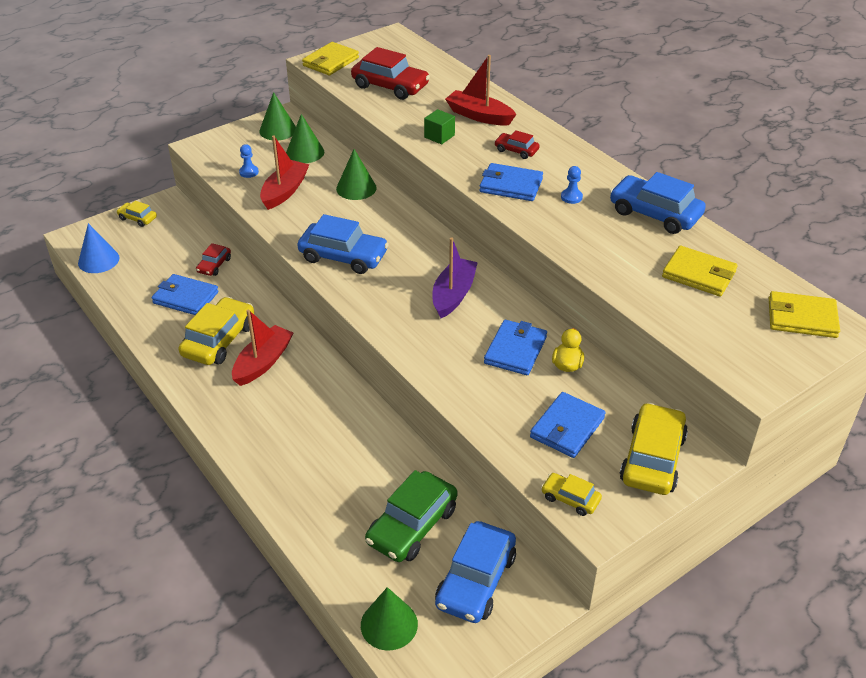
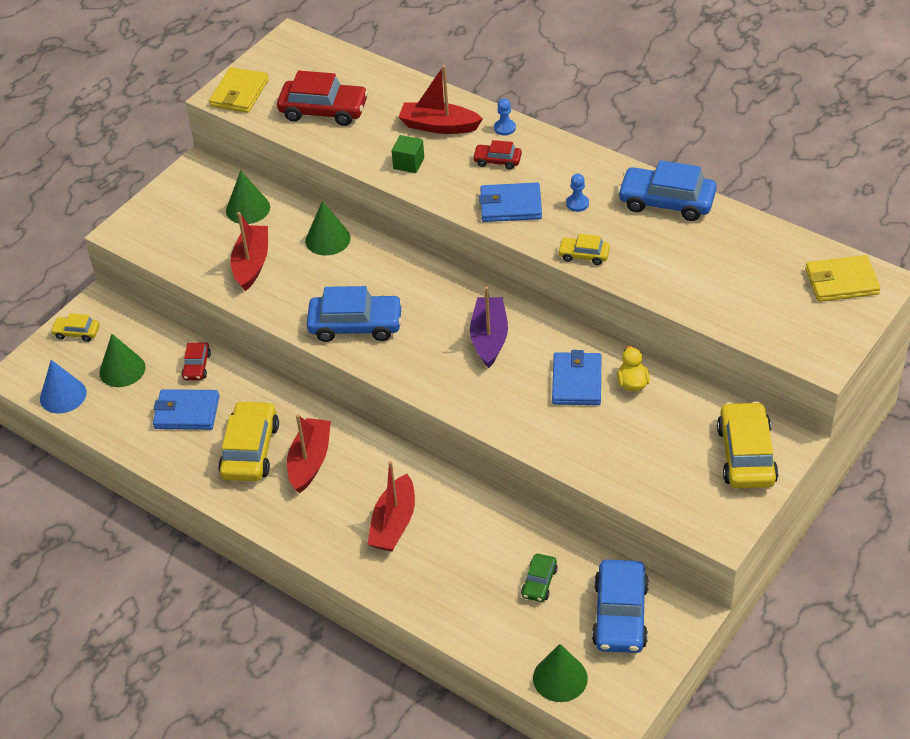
camera: 15 degrees left, 5 degrees up
(249, 172) = (198, 250): blue pawn -> blue pawn (504, 128)
(278, 130) = (201, 187): green cone -> green cone (122, 370)
(307, 434) = (394, 523): none -> red boat
(412, 525) = (539, 582): green car -> green car, size x0.52
(567, 428) = (658, 447): blue wallet -> none
(570, 499) = (688, 515): yellow car -> yellow car (584, 255)
(699, 274) = (733, 260): yellow wallet -> none

